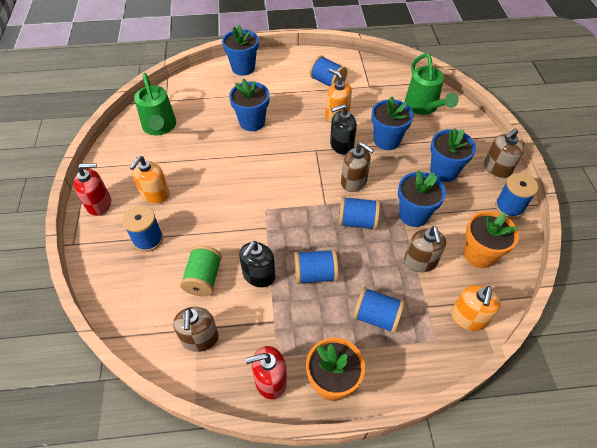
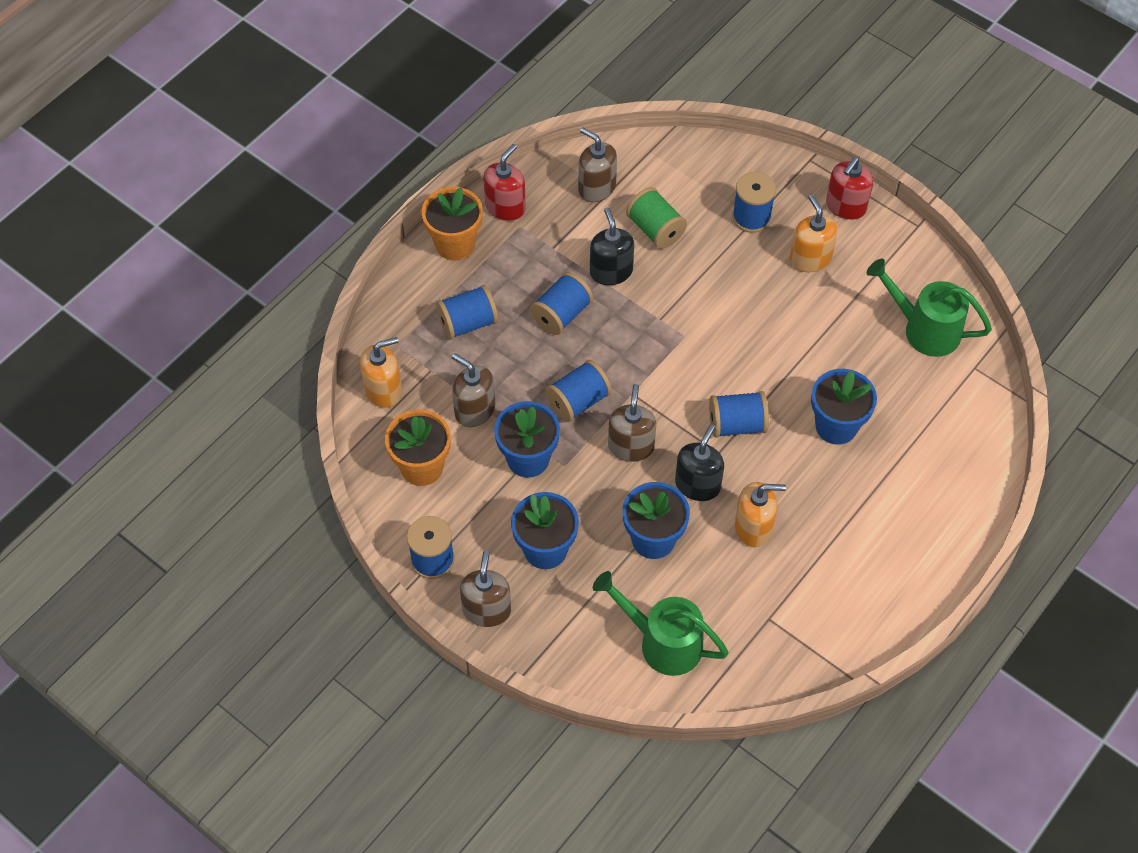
camera: 135 degrees right, 5 degrees up
(243, 68) = (963, 500): blue flower pot -> none
(327, 82) = (829, 575): blue spool -> blue spool (737, 424)
(354, 182) = (631, 446): brown soap dispenser -> brown soap dispenser turned 105 degrees clockwise
(468, 318) = (383, 390): orange soap dispenser -> orange soap dispenser turned 90 degrees clockwise

